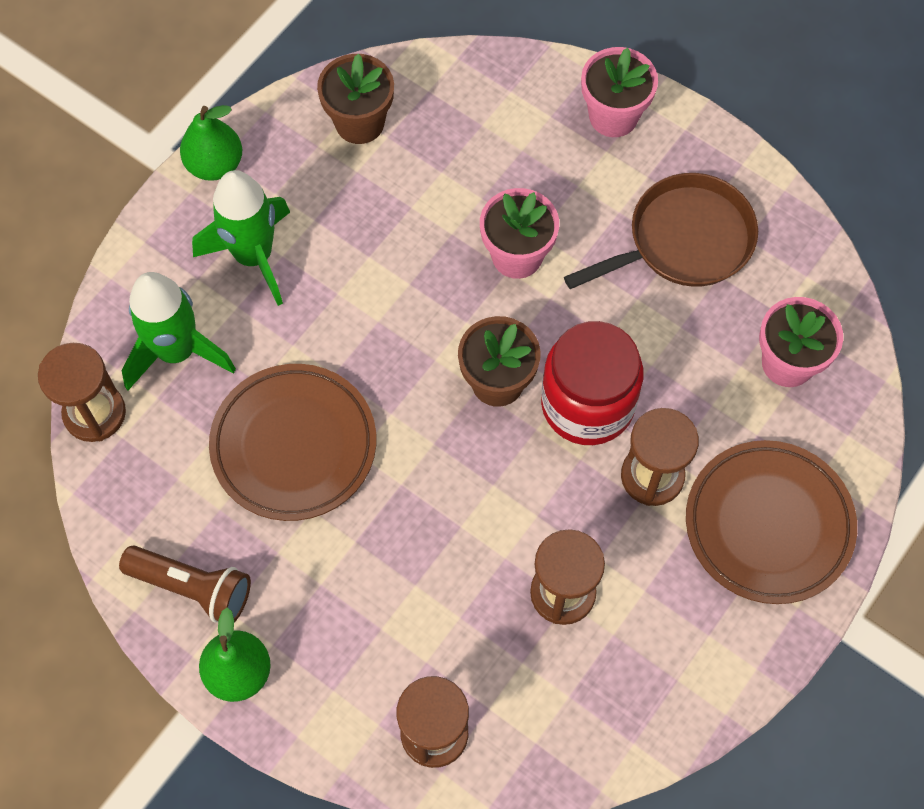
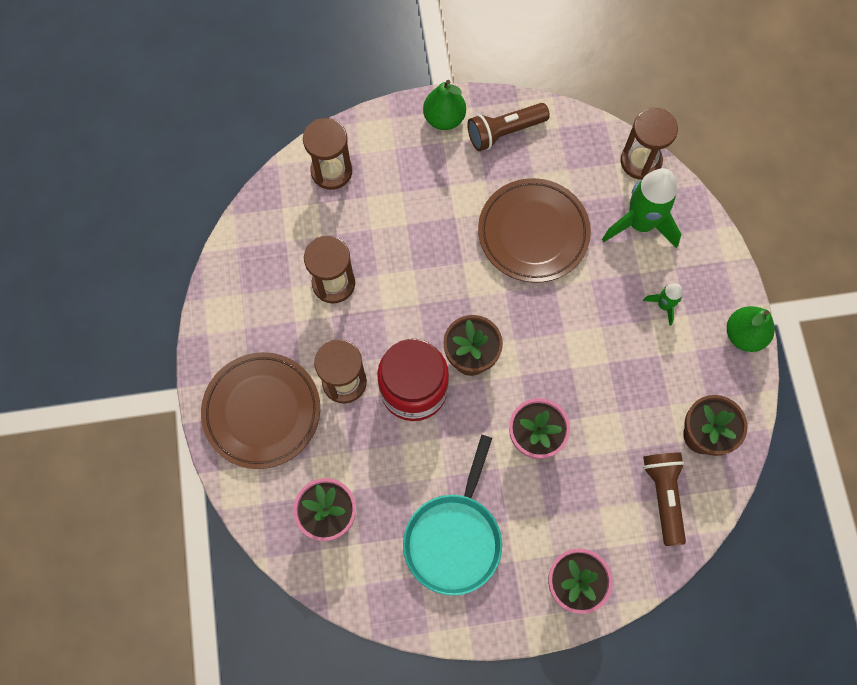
camera: 135 degrees right, 5 degrees up
(254, 256) = (663, 305): green rocket -> green rocket, size x0.49
(453, 109) = (663, 496): none -> brown flashlight
(683, 241) = (454, 538): brown pan -> turquoise pan

